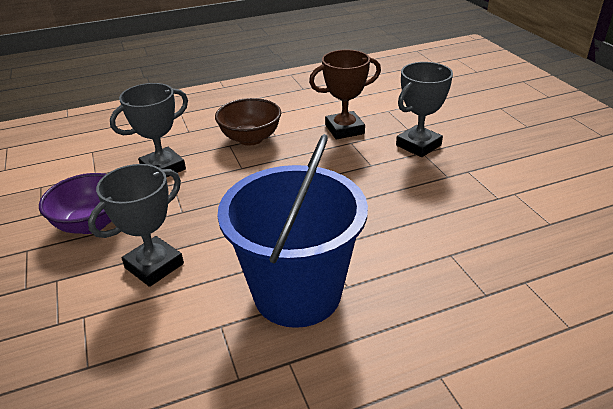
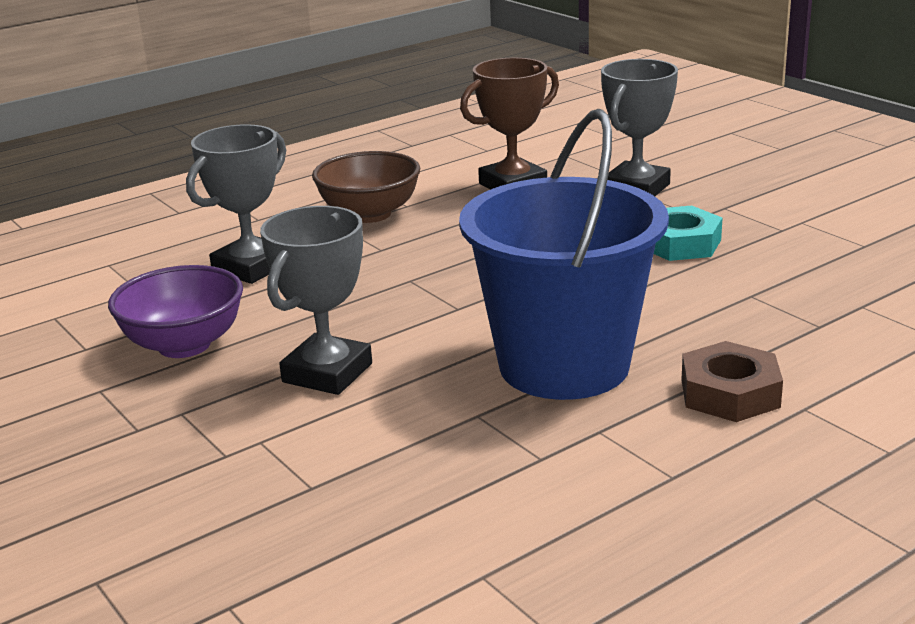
camera: 15 degrees left, 10 degrees down
(394, 348) = (729, 393): none -> brown nut
(424, 198) = (680, 243): none -> turquoise nut

